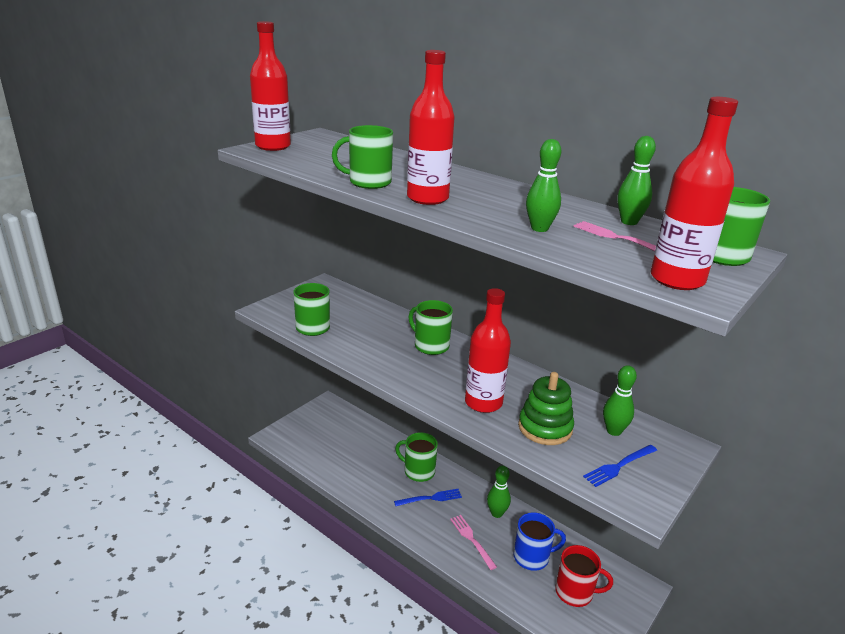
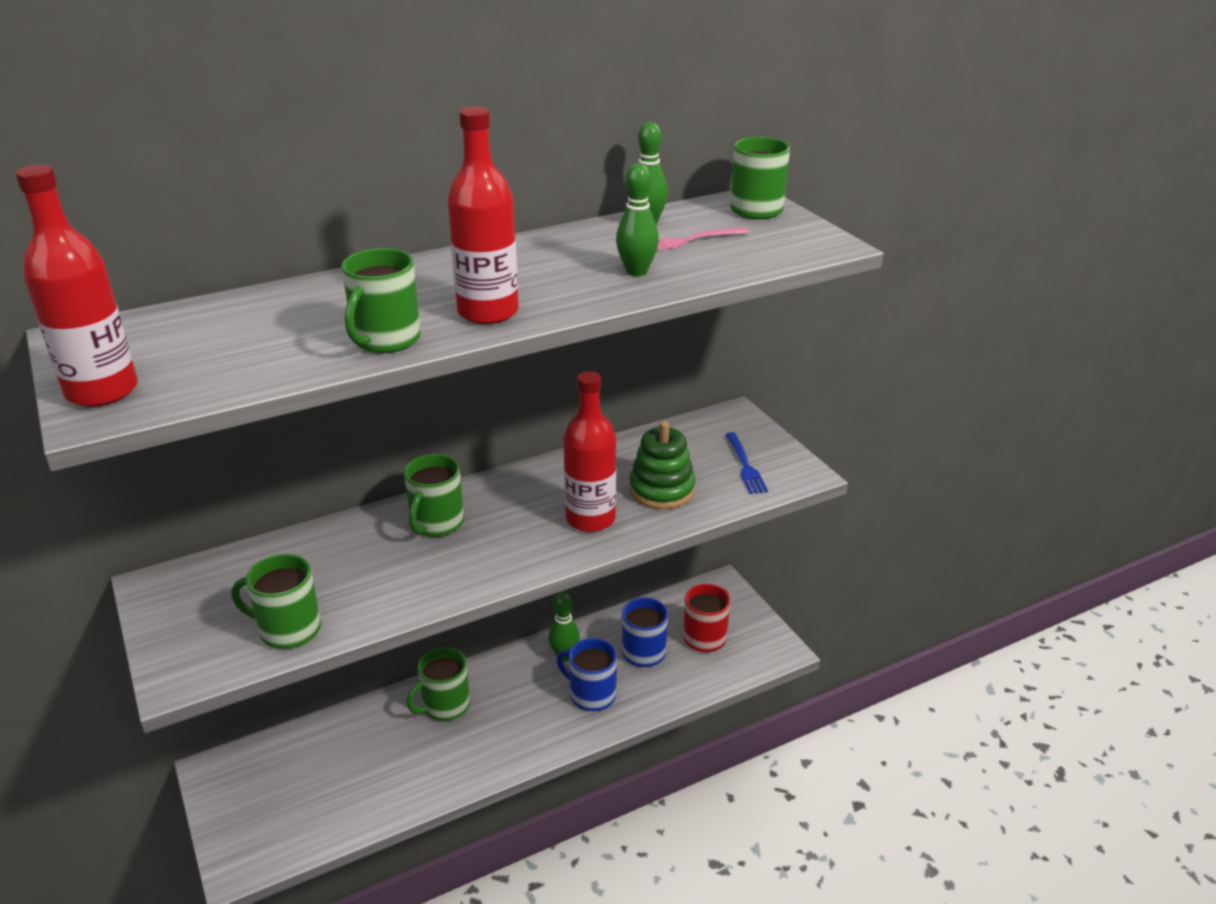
camera: 65 degrees left, 5 degrees up
(430, 346) = (436, 523): green mug -> green mug turned 45 degrees counterclockwise
(431, 498) = (502, 710): blue fork -> none
(471, 539) = (591, 695): pink fork -> blue mug
(613, 431) = (691, 447): green bowling pin -> none
(677, 280) = (798, 245): red bottle -> none

